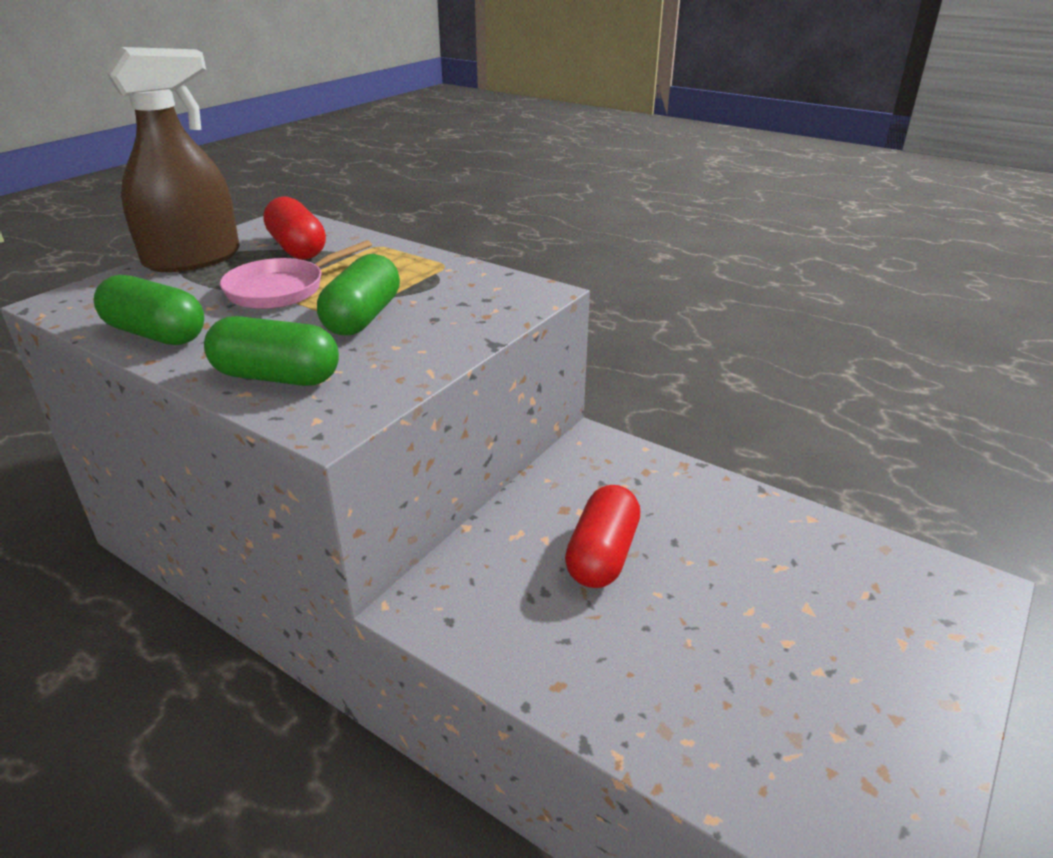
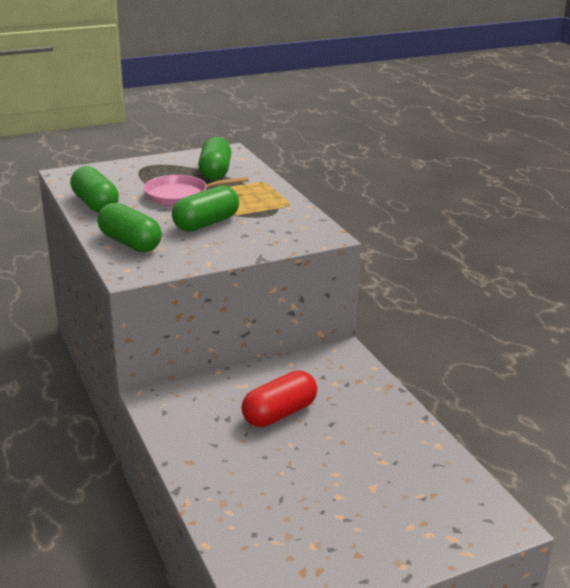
camera: 30 degrees right, 5 degrees down
(193, 259) = (152, 165): brown spray bottle -> none
(297, 248) = (215, 172): red capsule -> green capsule

